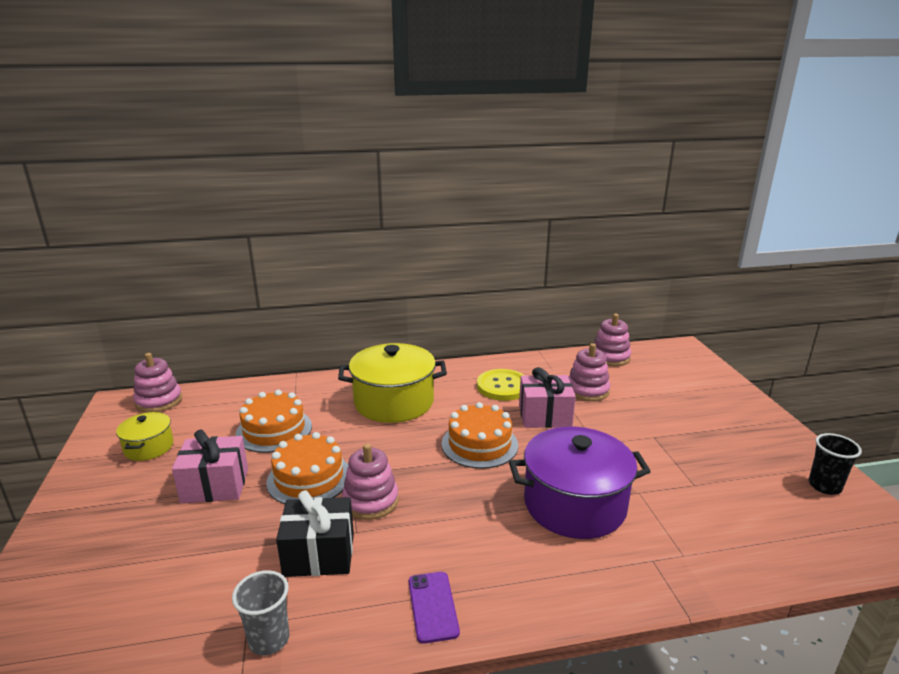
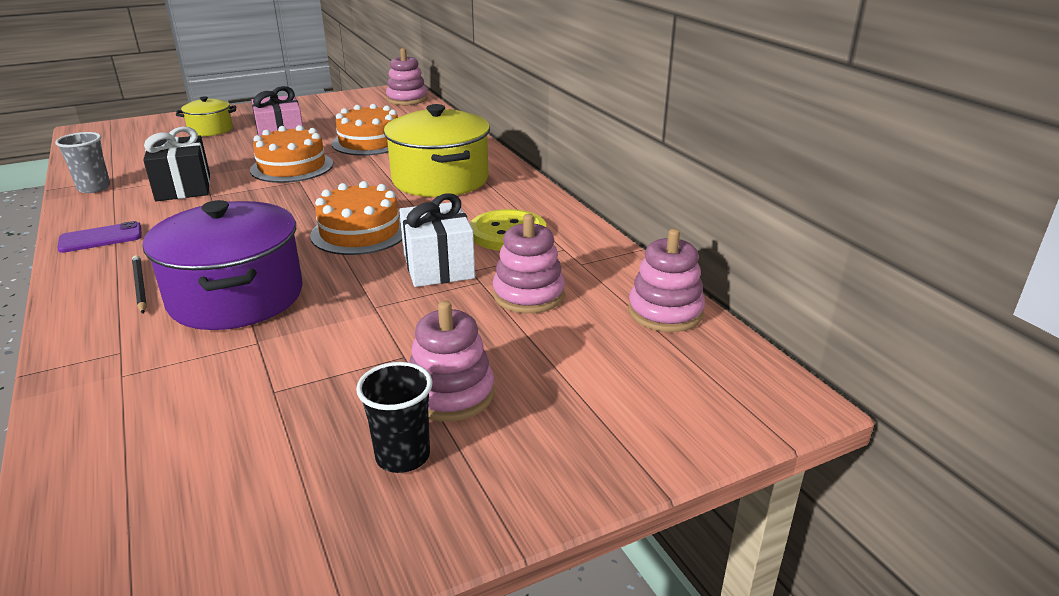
camera: 75 degrees right, 5 degrees up
(149, 447) = (335, 111): yellow pot -> yellow pot (210, 130)
(370, 501) = (255, 195): pink stacking toy -> pink stacking toy (450, 394)
(545, 416) = (438, 266): pink gift -> white gift
(548, 562) = (140, 286): none -> black pencil
(824, 486) = (262, 556): black cup -> black cup (403, 456)

